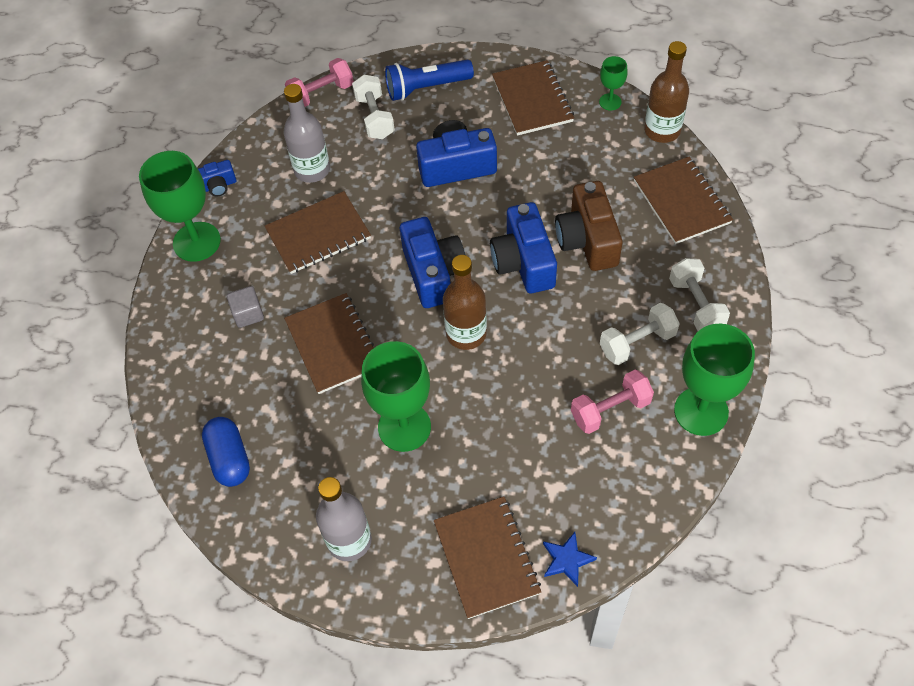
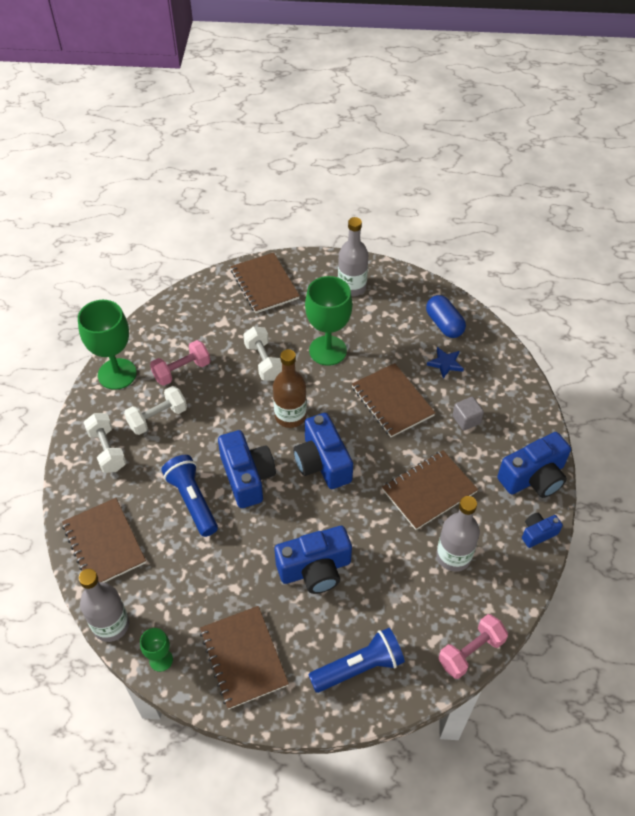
camera: 170 degrees right, 5 degrees down
(197, 242) = (533, 477): green goblet -> blue camera
(374, 117) = (406, 624): white dumbbell -> white dumbbell (264, 361)
(567, 560) = (214, 286): blue star -> blue star (445, 363)
(587, 240) = (192, 500): brown camera -> blue flashlight
(662, 130) = (111, 625): brown bottle -> grey bottle

